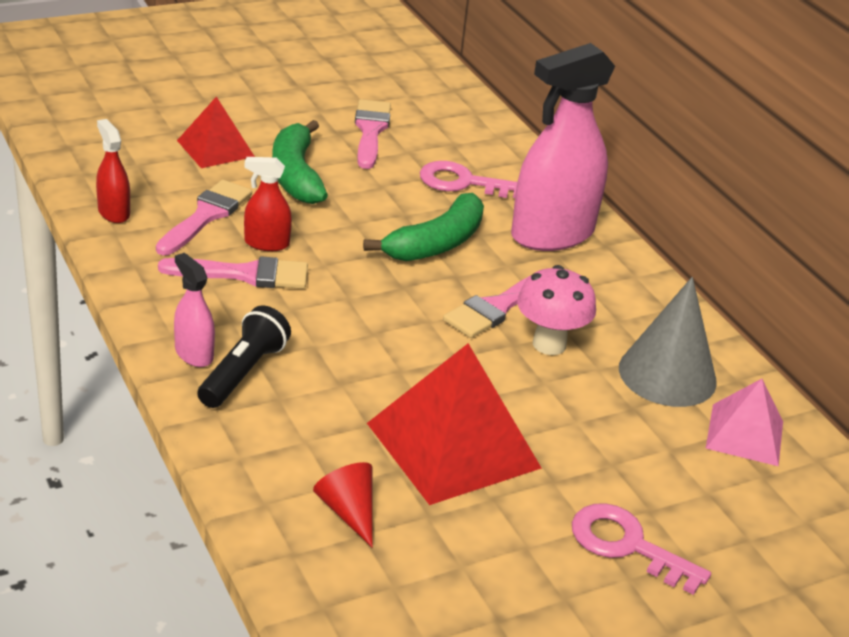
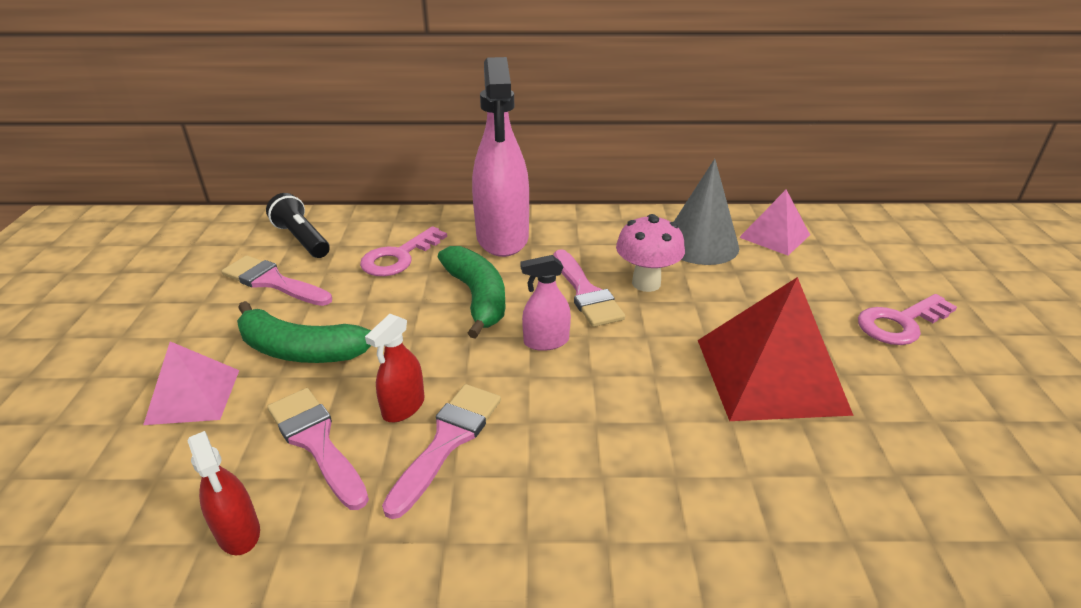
camera: 60 degrees left, 0 degrees up
(114, 212) = (238, 532): red spray bottle -> red spray bottle turned 120 degrees counterclockwise
(194, 354) = (574, 530): pink spray bottle -> pink spray bottle (546, 341)
(215, 148) = (193, 396): red pyramid -> pink pyramid
(243, 372) = (623, 493): black flashlight -> black flashlight (302, 239)
(348, 512) = (864, 474): red cone -> none

